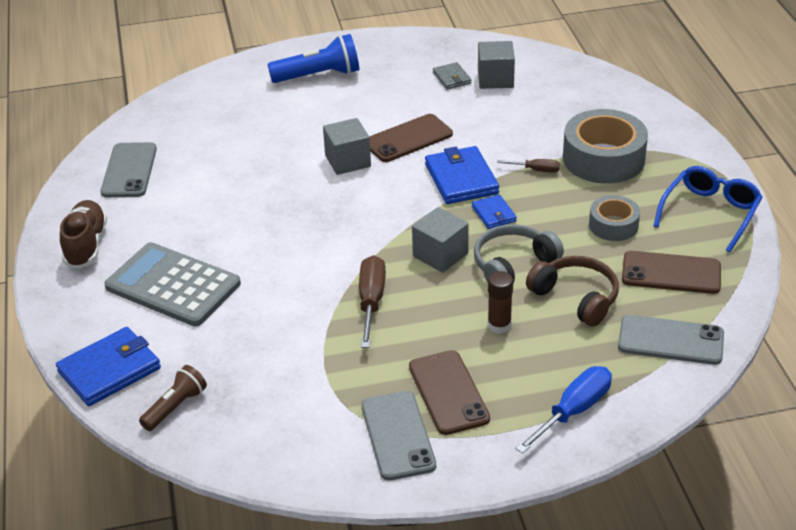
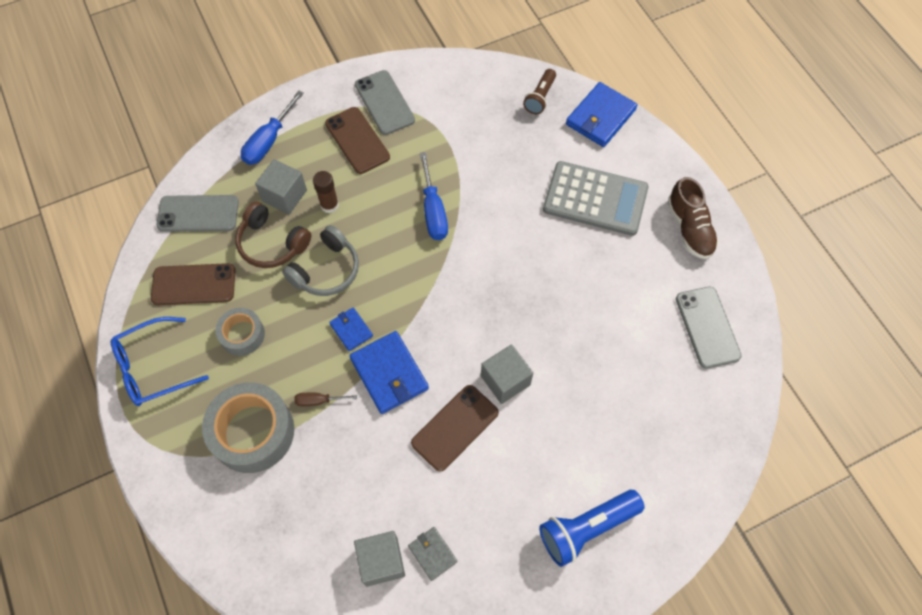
camera: 165 degrees right, 25 degrees up
(371, 302) = (433, 210): brown screwdriver -> blue screwdriver
(440, 255) = (389, 271): grey cube -> grey cube (284, 195)
(710, 213) = (153, 367): blue glasses -> blue glasses turned 45 degrees clockwise

